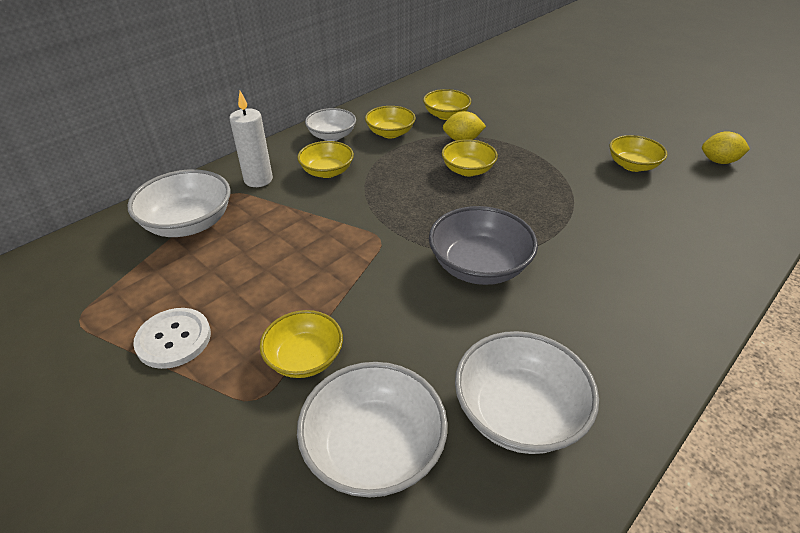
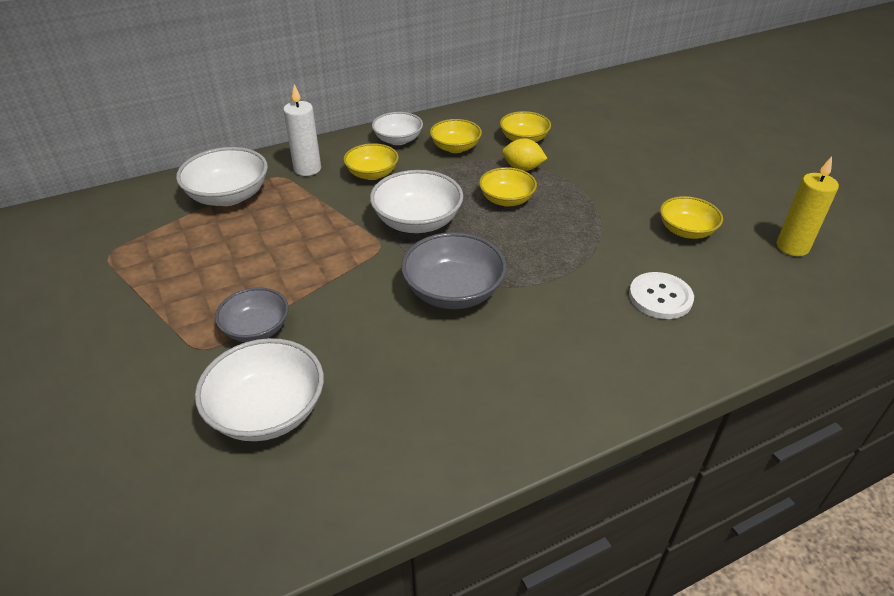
camera: 20 degrees right, 0 degrees up
(174, 339) = (167, 287): white button -> white button (660, 297)
(304, 358) = (256, 329): yellow bowl -> grey bowl
(518, 412) = (401, 420): white bowl -> white bowl (417, 221)
(719, 161) = (792, 247): yellow lemon -> yellow candle

